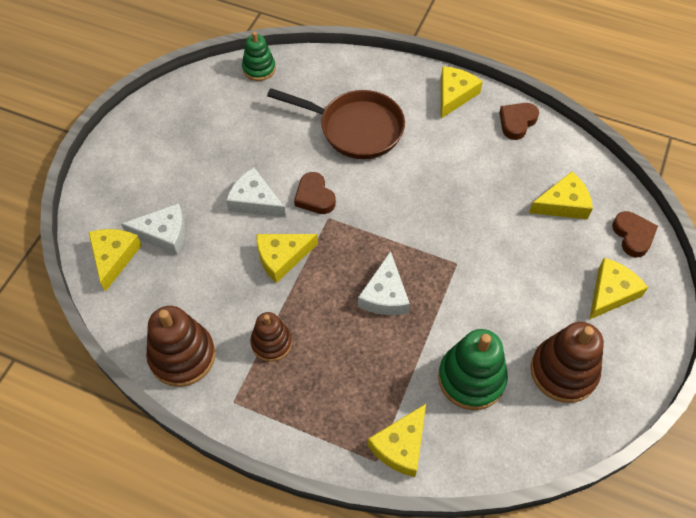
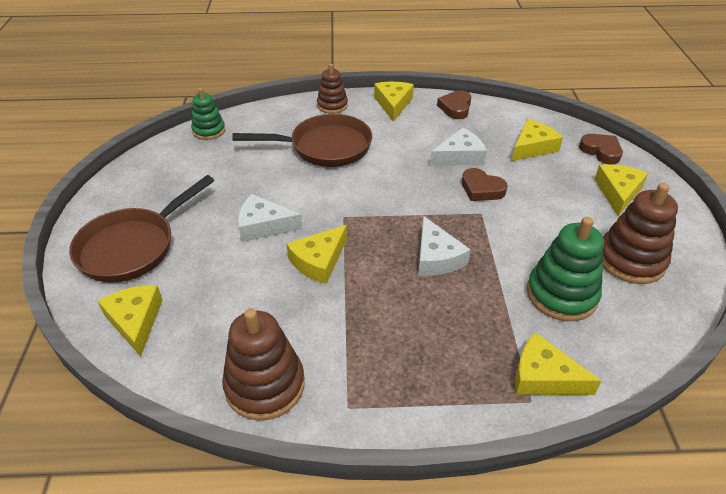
camera: 25 degrees left, 15 degrees down
(140, 182) = (132, 247): none -> brown pan
(163, 234) = (182, 282): white cheese -> white cheese (459, 156)
(271, 343) = (354, 336): brown stacking toy -> brown stacking toy (332, 105)
(314, 197) = (320, 205): brown heart -> brown heart (481, 189)
(401, 446) = (543, 377): yellow cheese -> yellow cheese turned 105 degrees clockwise

